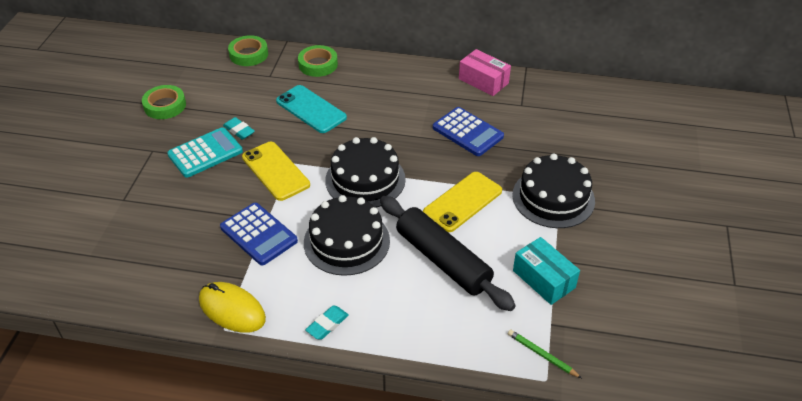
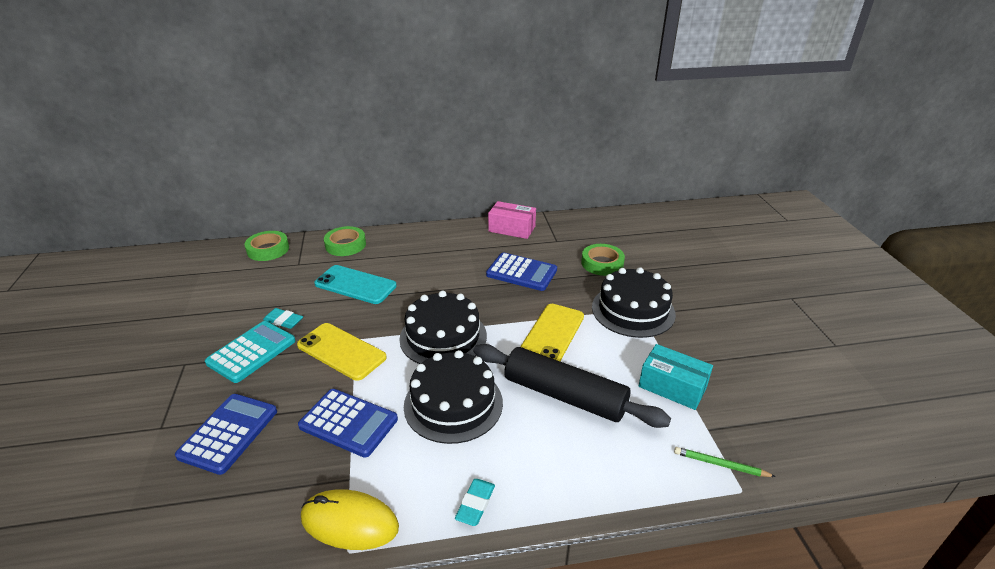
camera: 20 degrees left, 10 degrees down
(165, 106) = (186, 315): green tape -> green tape (602, 263)
(169, 218) = (229, 433): none -> blue calculator

